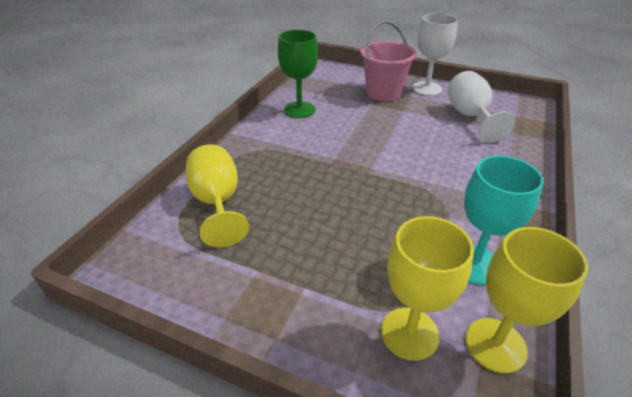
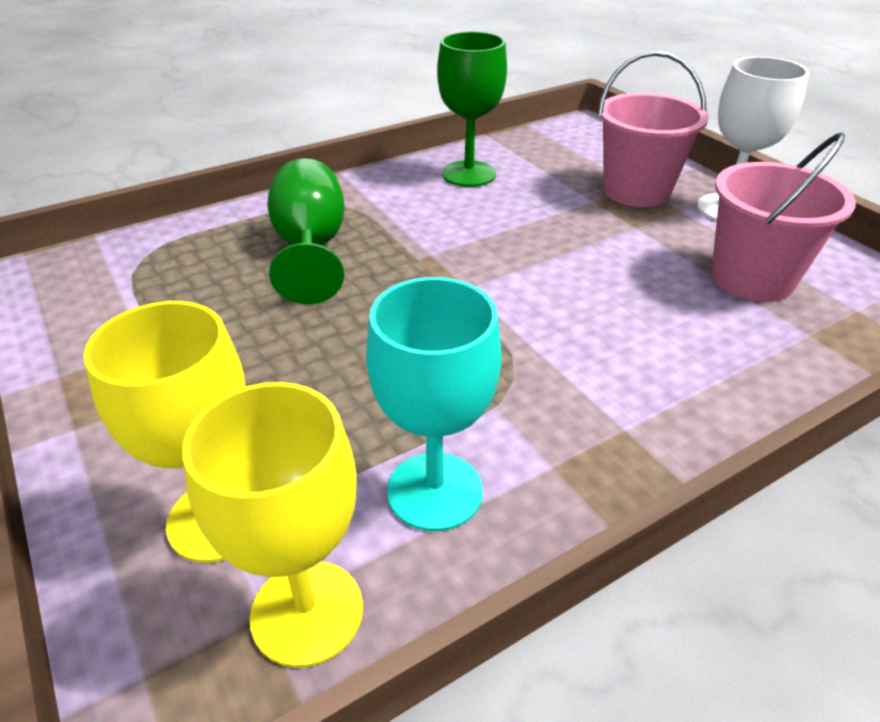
camera: 35 degrees right, 0 degrees up
(218, 203) = (216, 249): yellow goblet -> none
(272, 181) = (311, 249): none -> green goblet
(470, 116) = (752, 278): white goblet -> pink bucket

